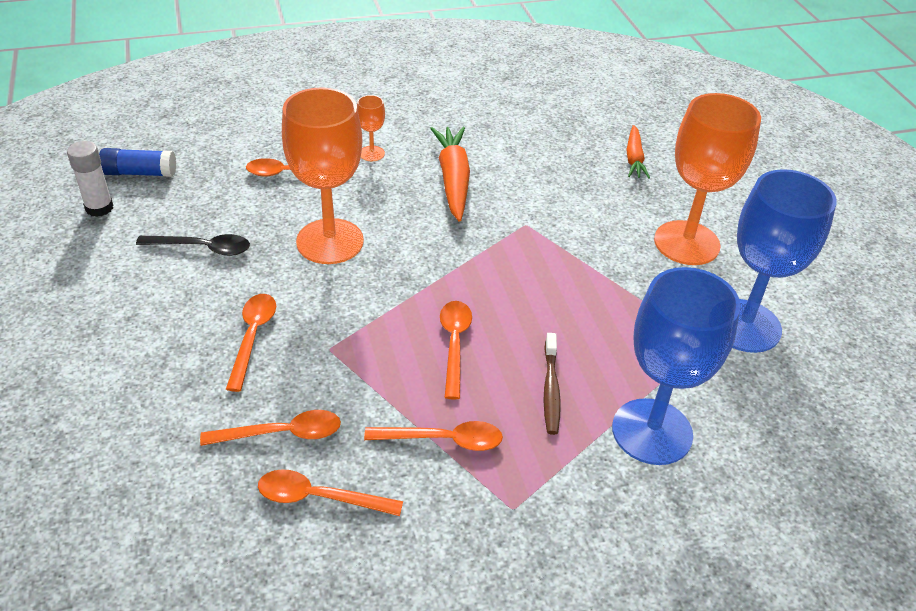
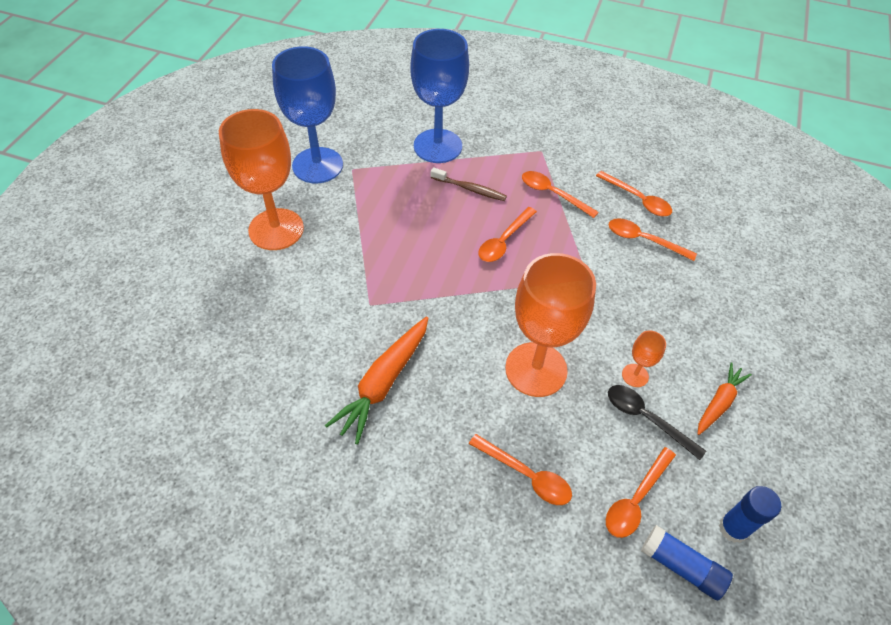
camera: 145 degrees left, 10 degrees up
(99, 208) = (733, 528): white glue stick -> blue glue stick
(252, 337) = (636, 312): orange spoon -> orange spoon (636, 499)
(371, 153) = (430, 461): orange goblet -> orange goblet (635, 375)
(550, 389) = (470, 189): brown toothbrush -> brown toothbrush turned 75 degrees clockwise
(634, 158) = (209, 321): orange carrot -> orange carrot (719, 402)

